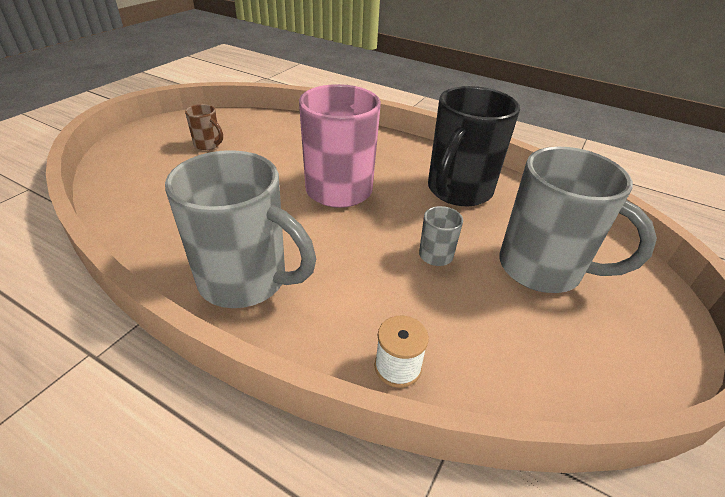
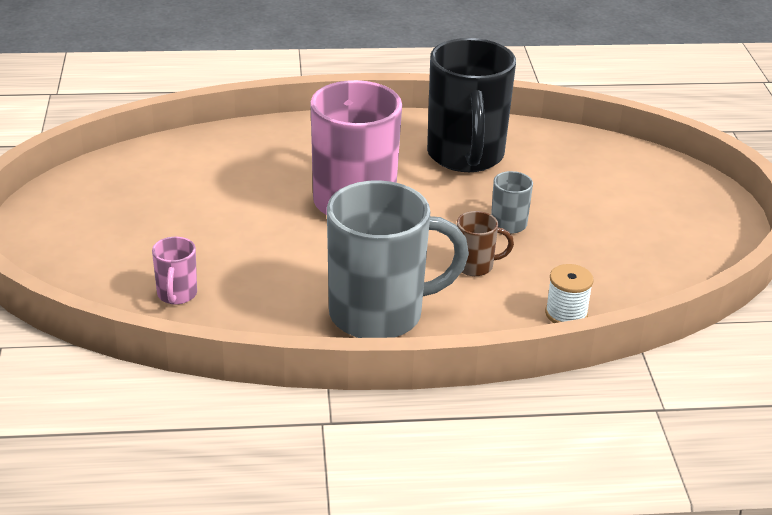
camera: 35 degrees left, 5 degrees down
(148, 201) = (176, 295): none -> pink mug
(208, 145) = (140, 212): brown mug -> brown mug (475, 266)
(543, 269) = (600, 198): grey mug -> none

